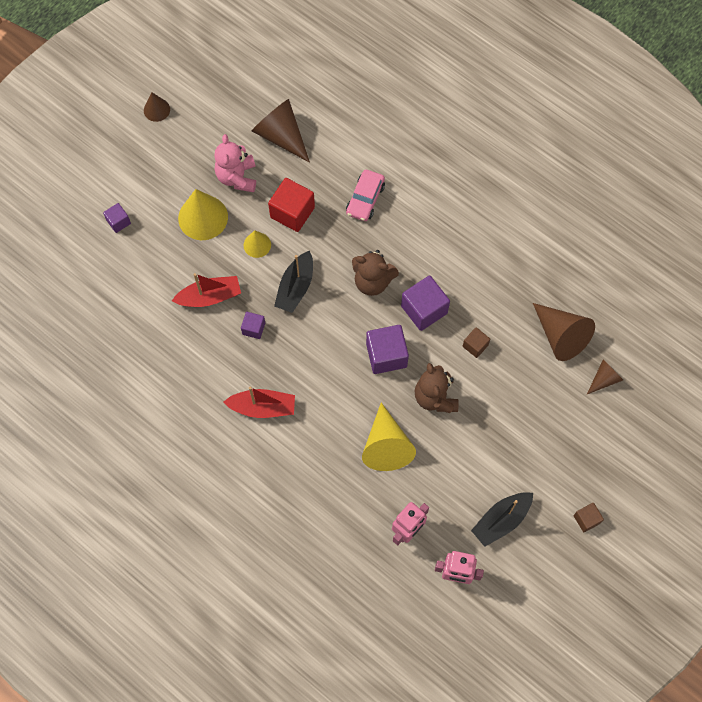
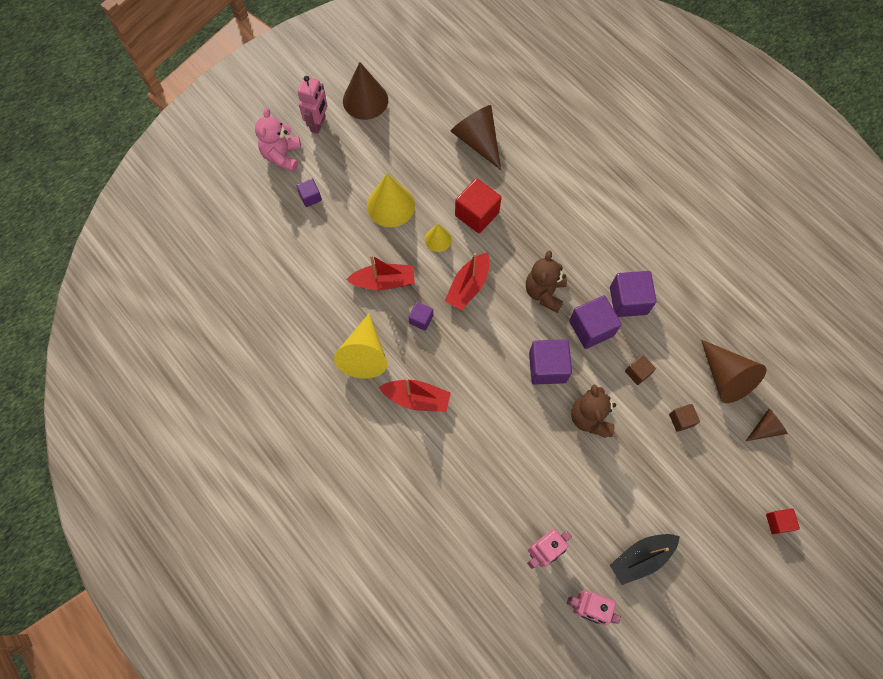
camera: 10 degrees right, 0 degrees up
(112, 143) = (318, 124): none -> pink robot
(156, 110) = (365, 100): brown cone -> brown cone, size x1.81
(237, 177) = (429, 173): pink teddy bear -> pink teddy bear (282, 156)
(295, 287) = (468, 286): black boat -> red boat
(365, 199) = (549, 212): pink car -> none
(372, 281) = (544, 292): brown teddy bear -> brown teddy bear turned 75 degrees clockwise
(386, 446) = (533, 459): yellow cone -> yellow cone (364, 354)
(457, 276) = (628, 300): none -> purple cube
(586, 519) = (730, 573): brown cube -> brown cube (681, 420)
(625, 465) = (778, 522): none -> red cube

